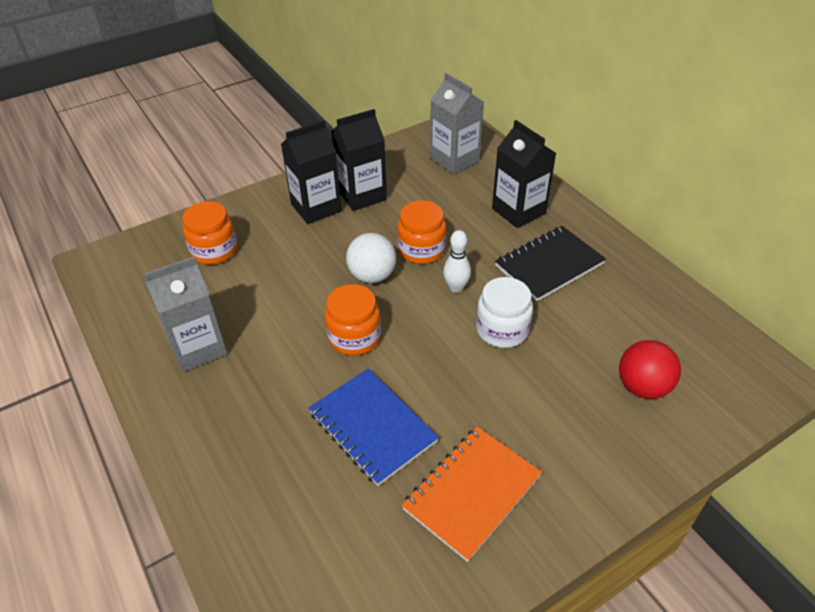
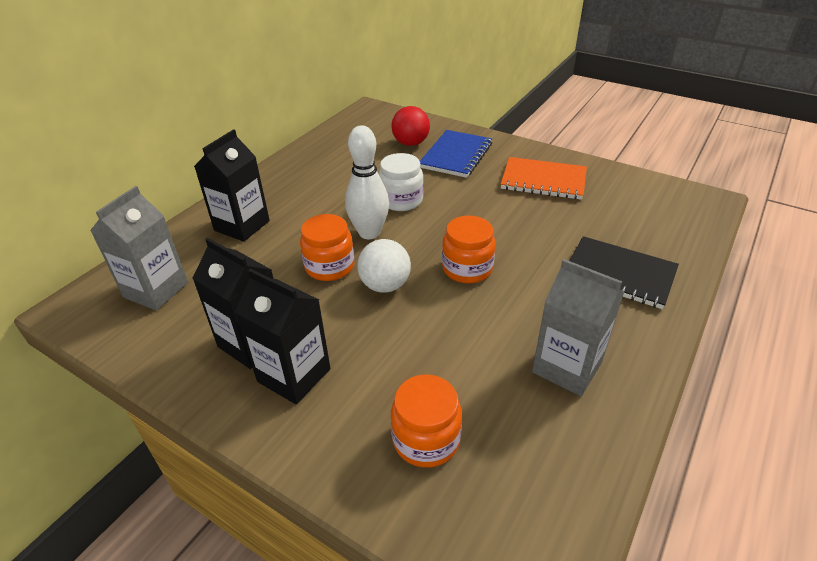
camera: 115 degrees left, 5 degrees down
(372, 427) = (539, 230): blue notebook -> blue notebook (456, 155)
(456, 288) = (369, 233): white bowling pin -> white bowling pin, size x1.67
(549, 265) = (312, 195): black notebook -> black notebook (619, 274)

